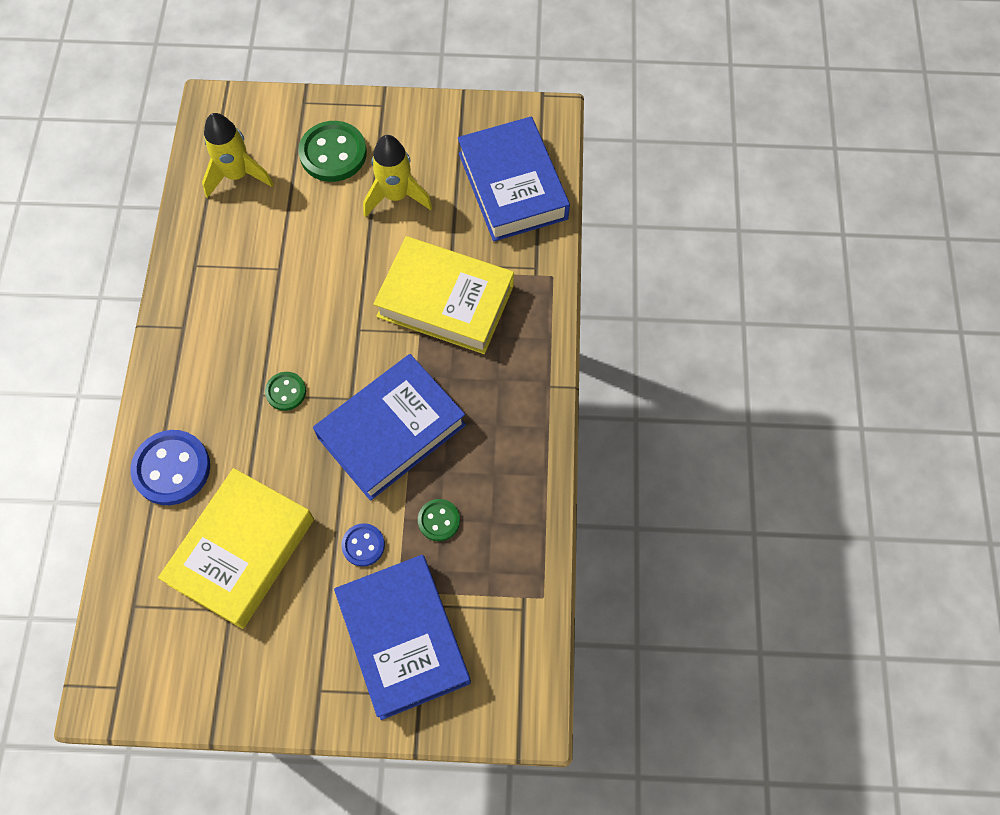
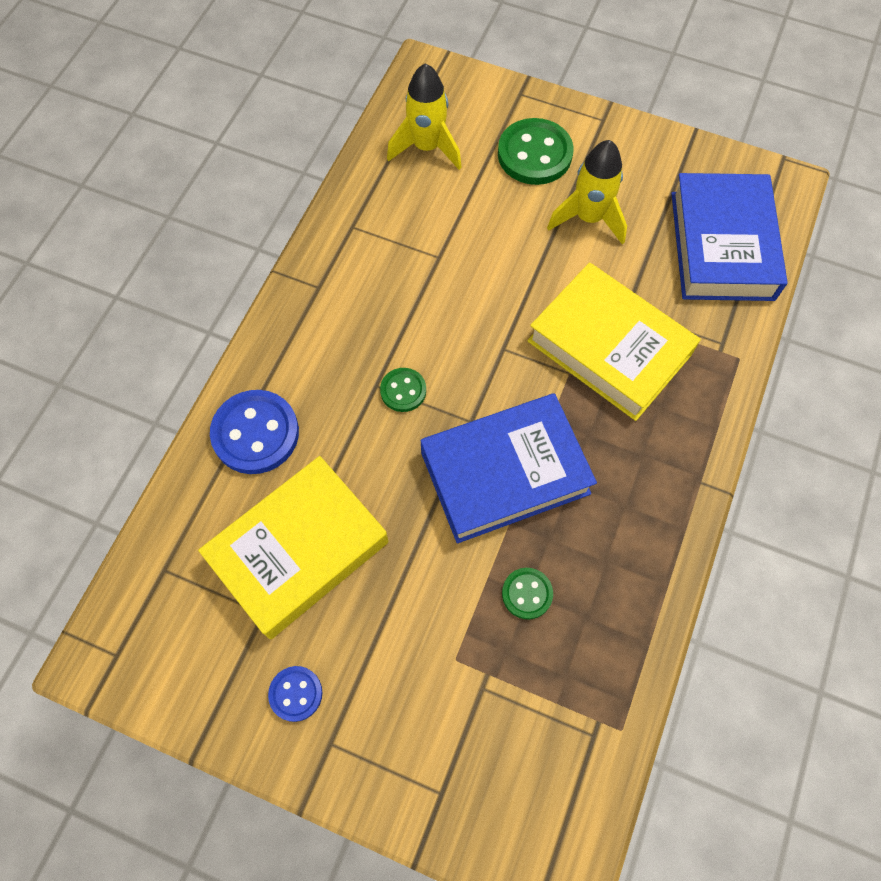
camera: 20 degrees right, 0 degrees up
(363, 545) = (433, 592): blue button -> blue button (296, 694)
(404, 638) = (444, 718): blue book -> none

